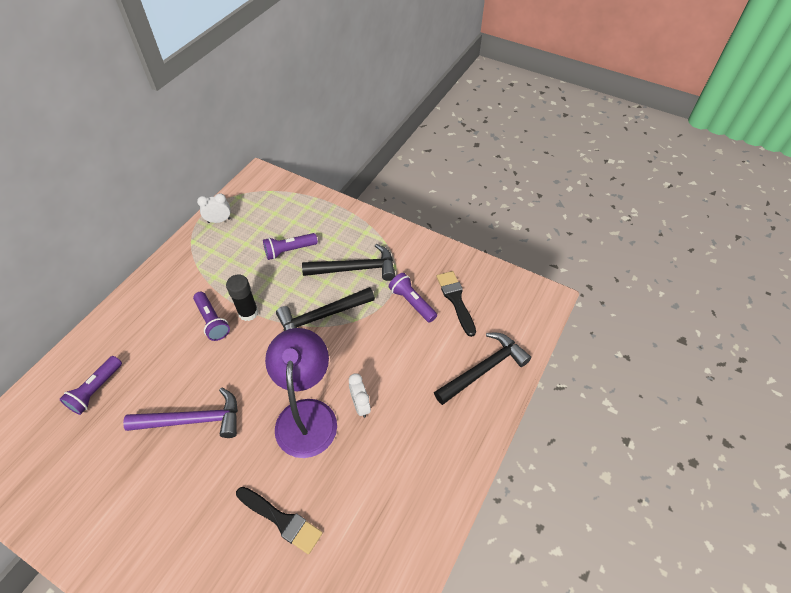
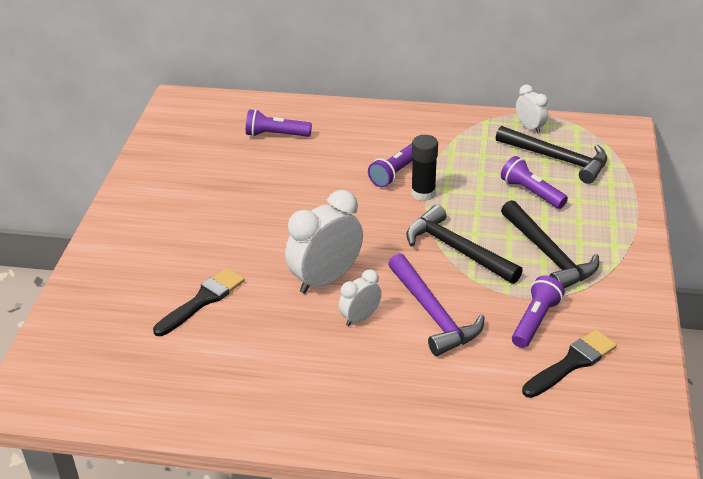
camera: 70 degrees right, 15 degrees down
(193, 420) = (277, 204): purple hammer -> purple hammer (433, 314)
(282, 520) = (202, 300): black brush -> black brush turned 150 degrees counterclockwise
(307, 414) = (325, 279): purple lamp -> white clock
(483, 369) = (479, 420): black hammer -> black hammer (557, 159)

